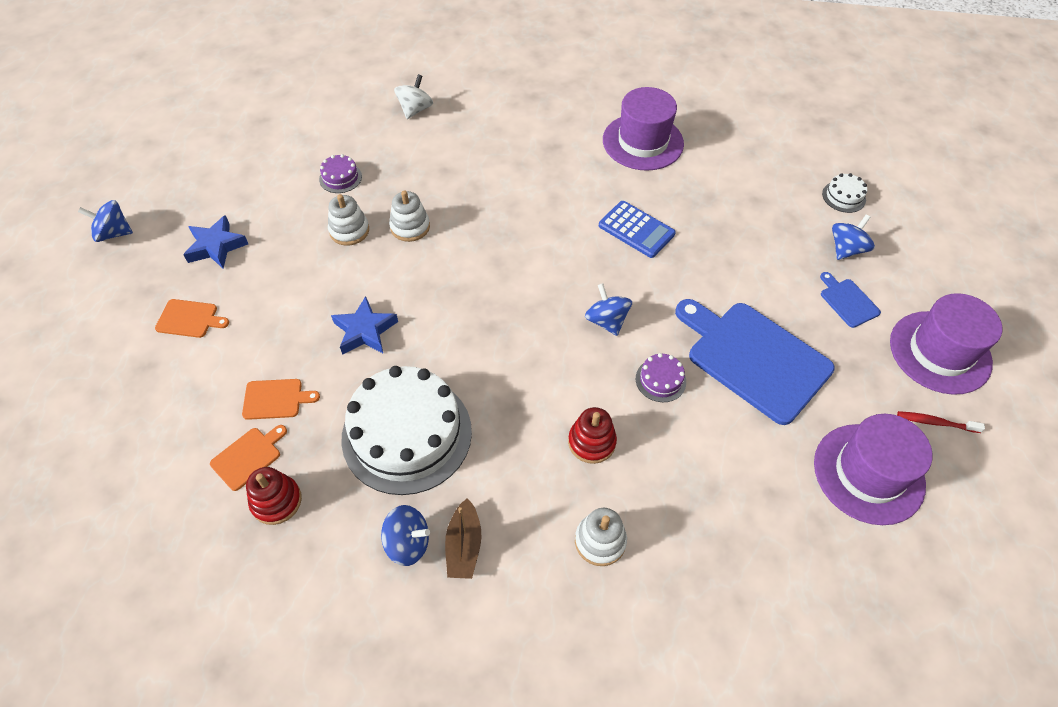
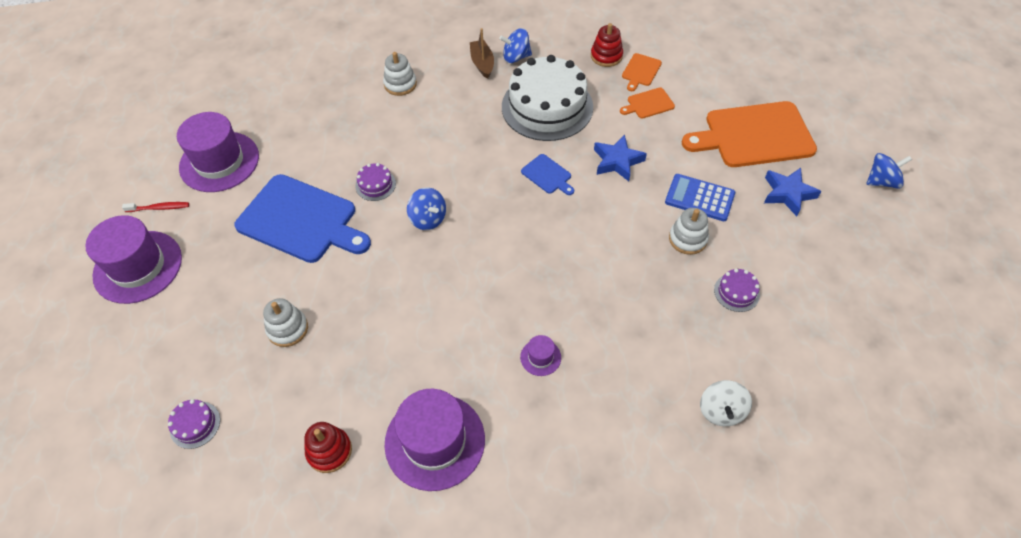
camera: 165 degrees right, 0 degrees up
(189, 319) = (754, 135): orange cutting board -> orange cutting board, size x2.28
(410, 227) = (636, 258): white stacking toy -> white stacking toy (287, 329)
(538, 173) = (540, 357): none -> purple hat
(591, 442) = (418, 133): red stacking toy -> red stacking toy (329, 451)
(636, 230) = (419, 315): blue calculator -> blue calculator (699, 198)
(843, 196) = (195, 424): white cake -> purple cake
(846, 249) = (204, 352): blue spinning top -> none
(847, 301) = (212, 294): blue cutting board -> blue cutting board (548, 175)

